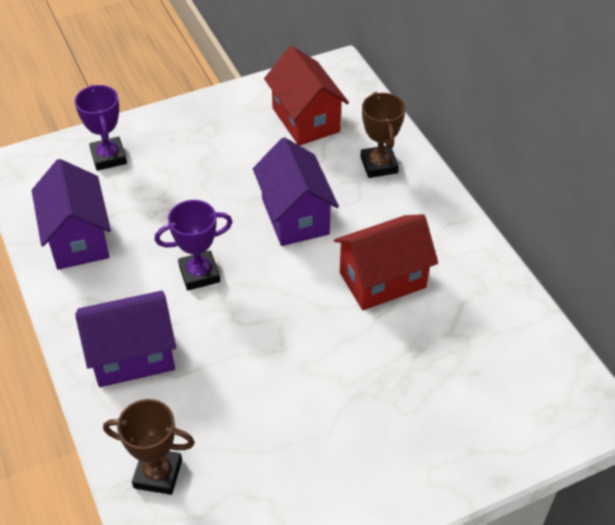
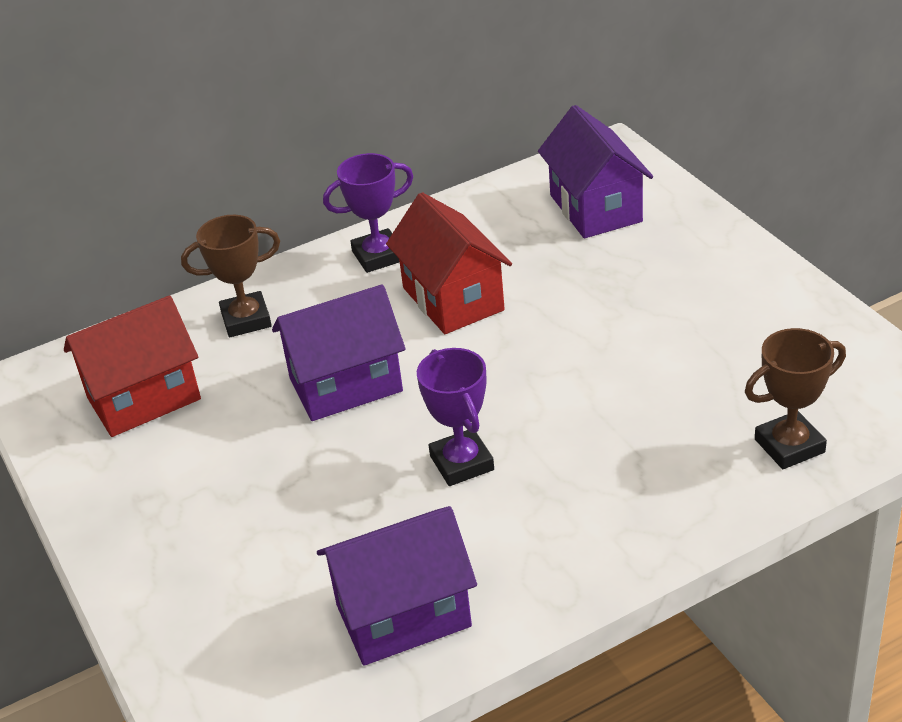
camera: 90 degrees left, 10 degrees down
(109, 157) = (211, 618): purple trophy -> purple trophy (378, 256)
(132, 356) = (618, 504): purple house -> purple house (595, 208)
(158, 474) = (789, 446): brown trophy -> brown trophy turned 60 degrees clockwise

